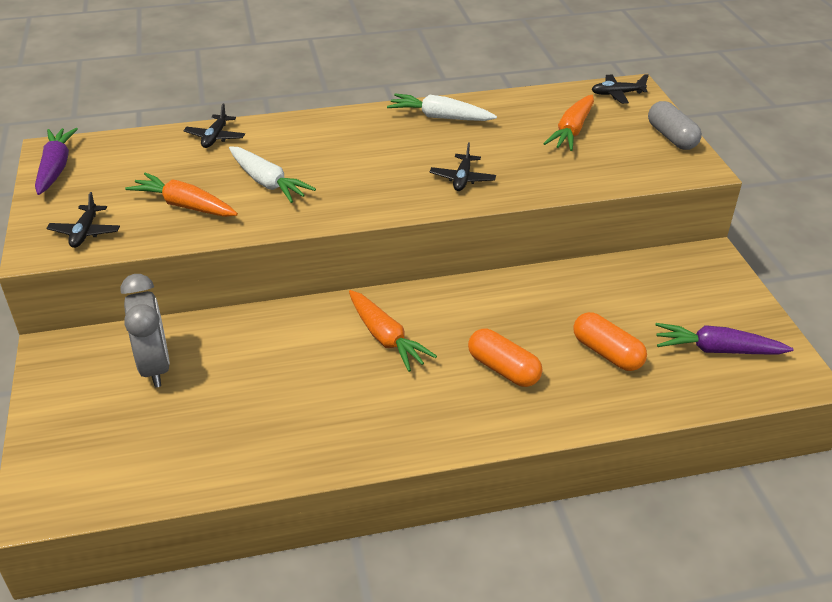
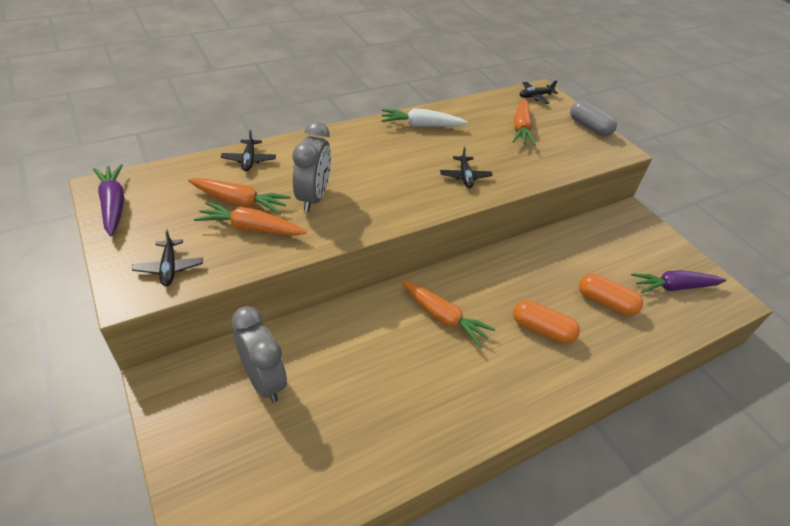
camera: 20 degrees left, 5 degrees up
(185, 179) = (240, 202): none -> orange carrot
(267, 183) = (313, 197): white carrot -> grey clock

